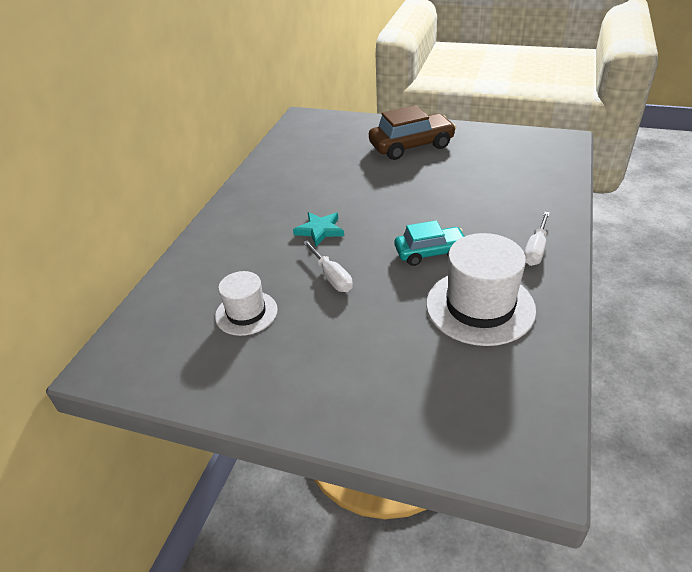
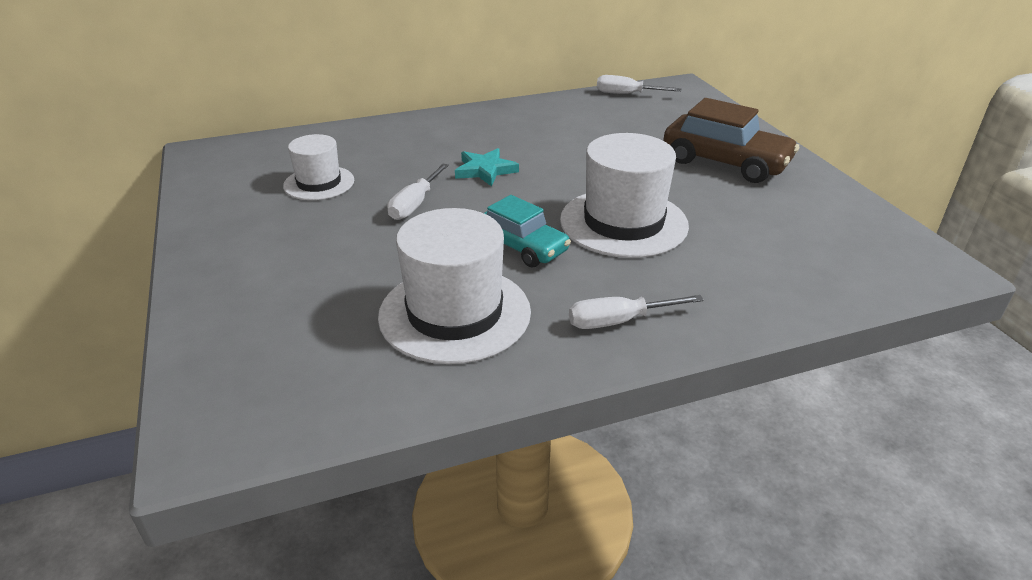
camera: 50 degrees right, 5 degrees down
(288, 138) = (627, 94): none -> white screwdriver
(440, 206) = (623, 222): none -> white hat

